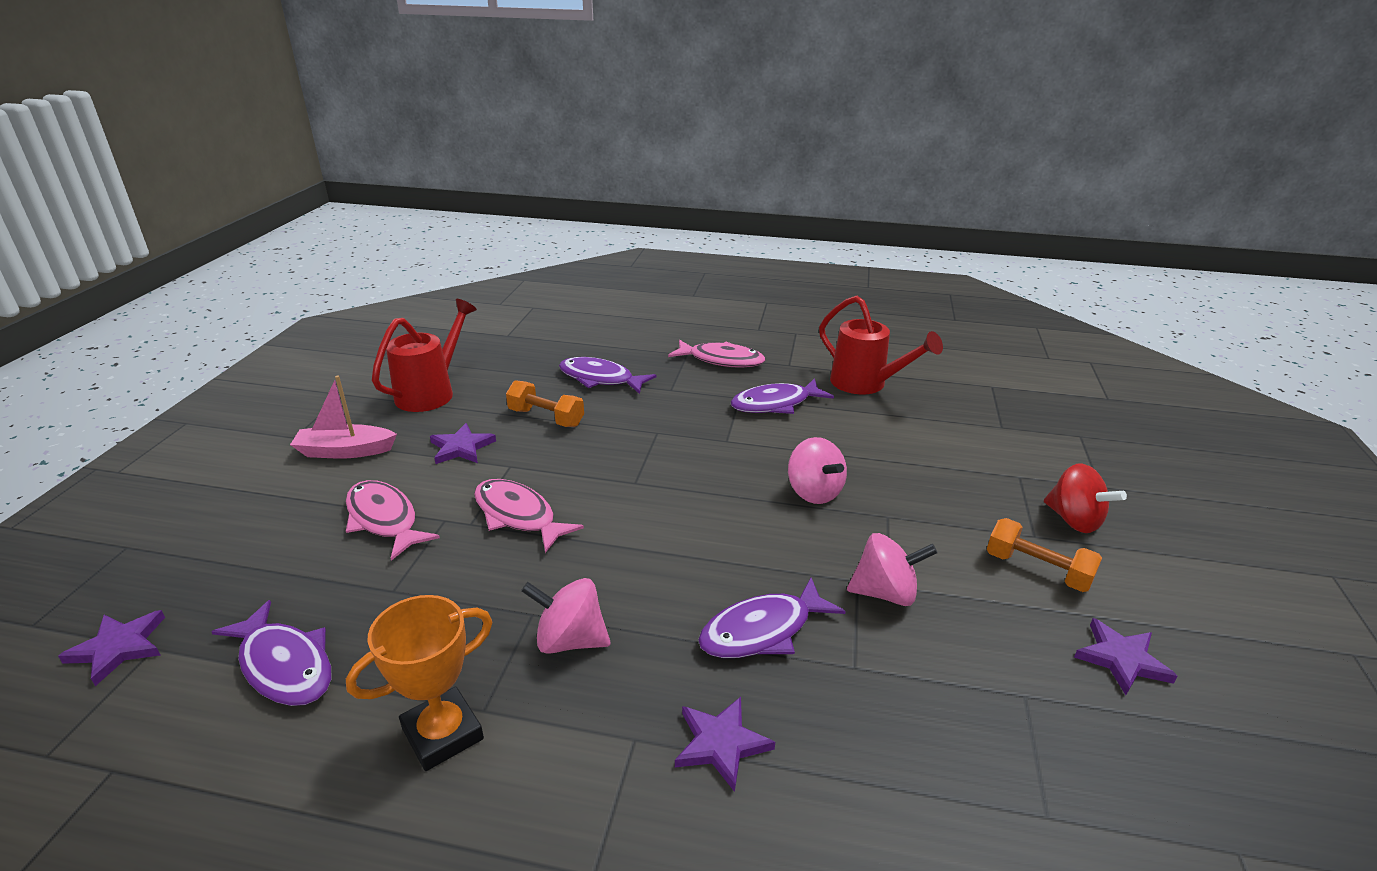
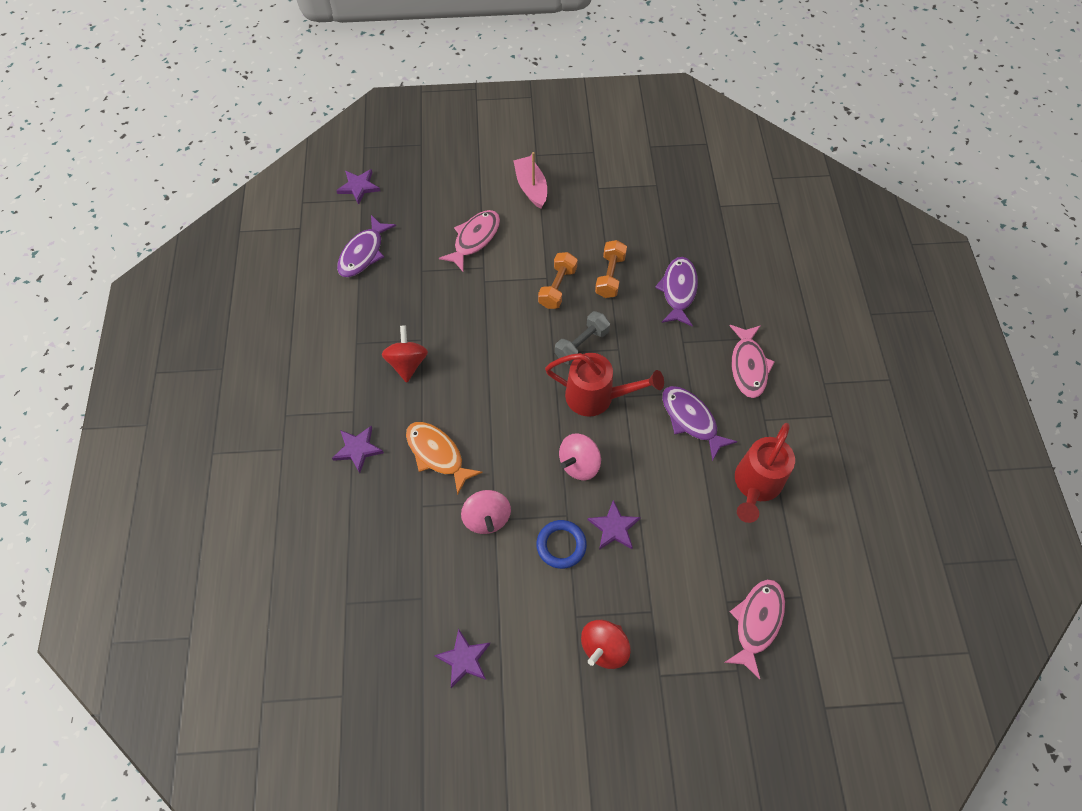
camera: 75 degrees right, 30 degrees up
(431, 393) = (614, 197): red watering can -> red watering can (596, 397)
(443, 734) = (340, 333): orange trophy -> none
(461, 447) = (556, 244): purple star -> purple star (614, 528)
(518, 515) = (499, 302): pink fish -> pink fish (757, 622)
(570, 640) = (407, 363): pink spinning top -> red spinning top
(635, 457) = (581, 344): none -> grey dumbbell
(762, 630) = (437, 454): purple fish -> orange fish
(932, 529) = (561, 545): none -> blue ring
(1037, 570) = (536, 615): orange dumbbell -> orange dumbbell (557, 287)

